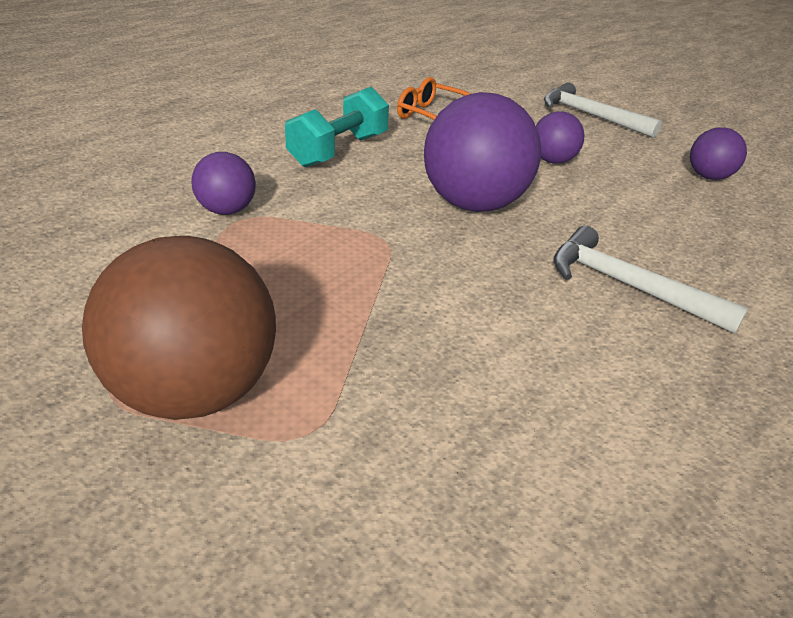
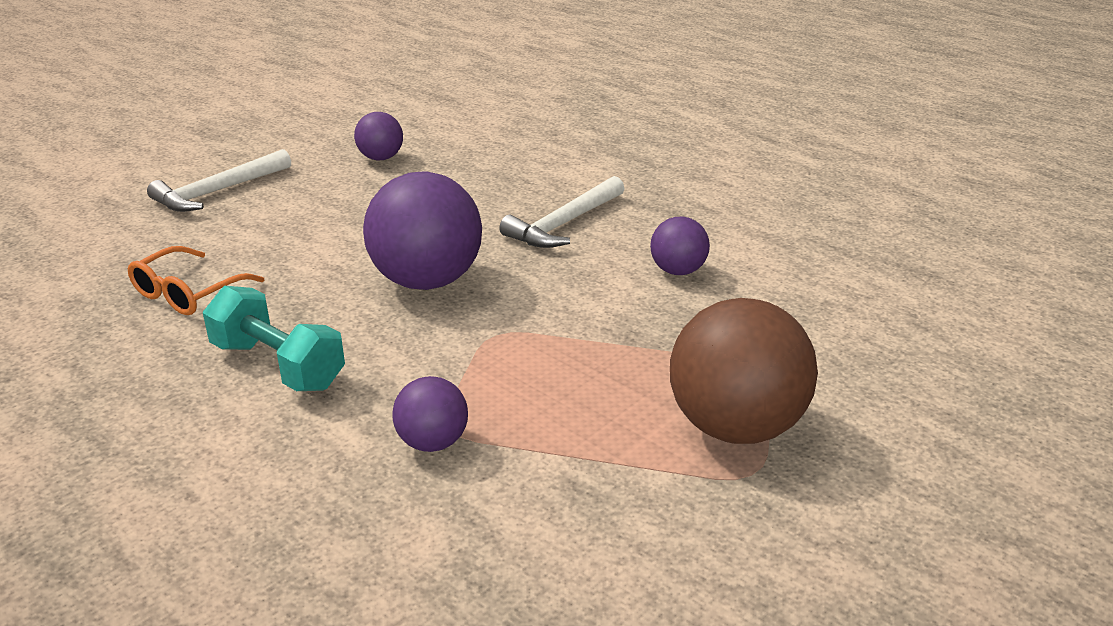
camera: 85 degrees left, 5 degrees down
(552, 161) = (333, 228): purple ball -> purple ball (678, 271)

